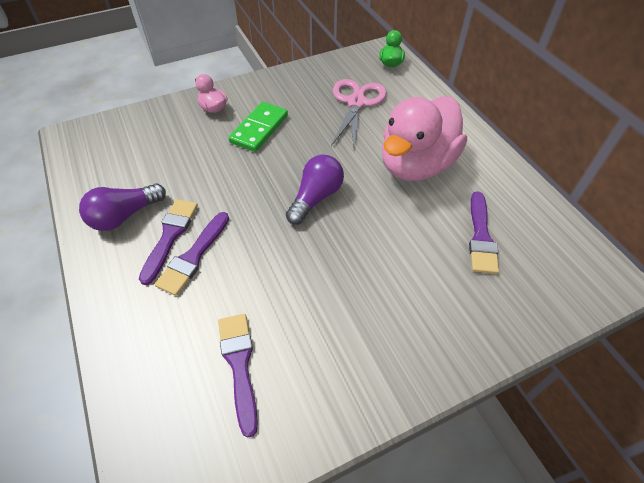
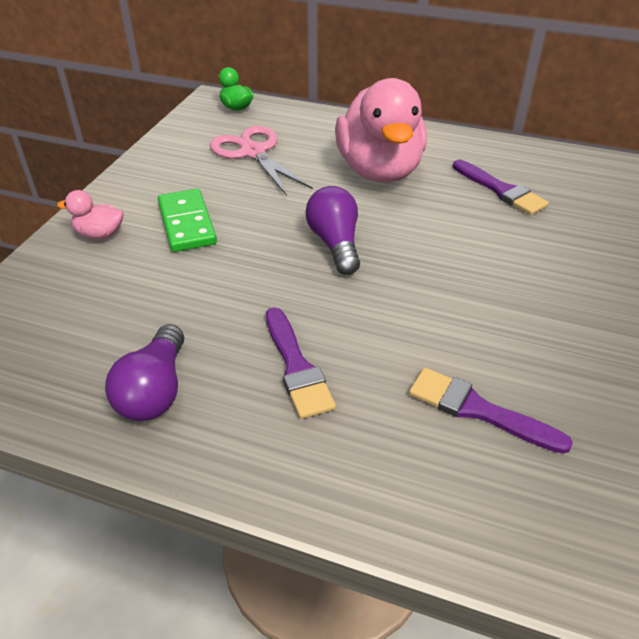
camera: 45 degrees left, 10 degrees down
(170, 236) = (241, 369): purple brush -> none

